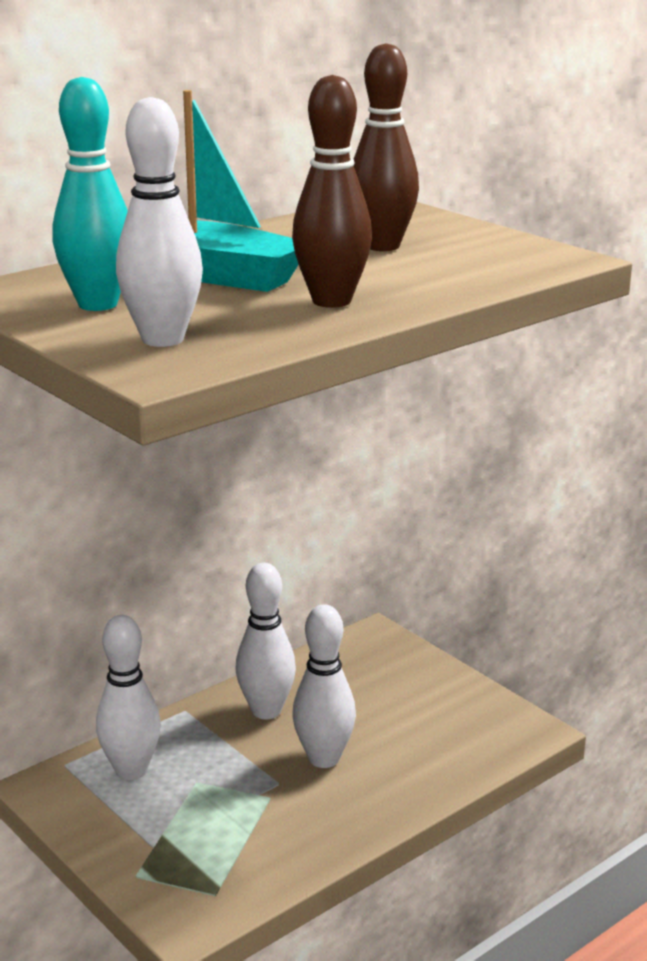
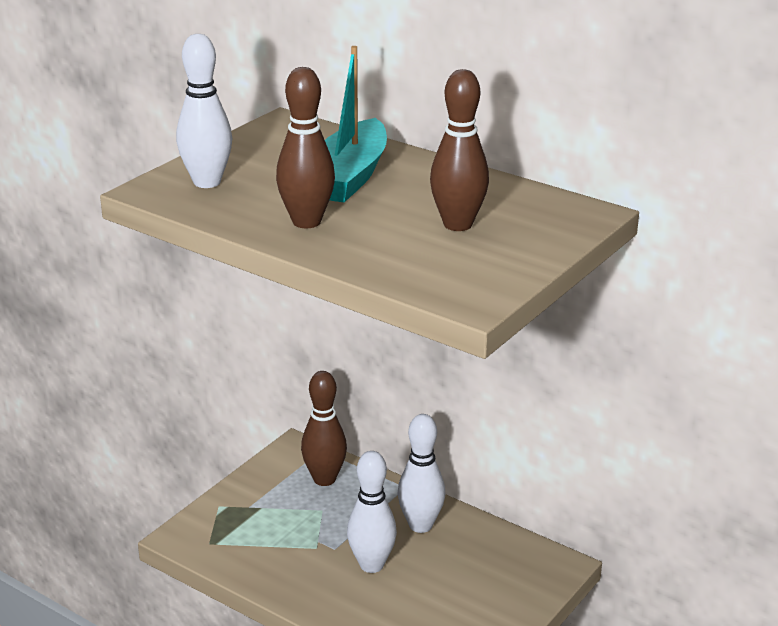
camera: 75 degrees right, 5 degrees up
(98, 304) = (267, 154): turquoise bowling pin -> none
(131, 770) = (324, 479): white bowling pin -> brown bowling pin

